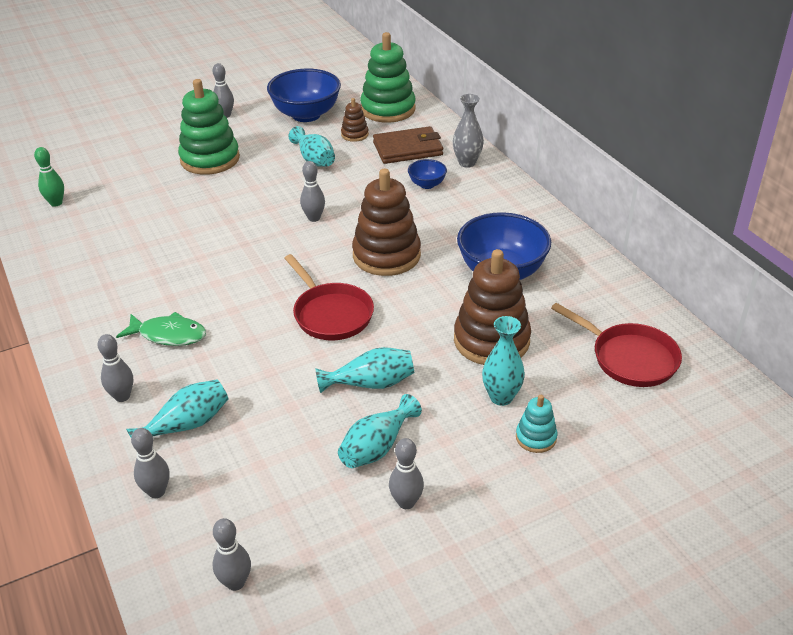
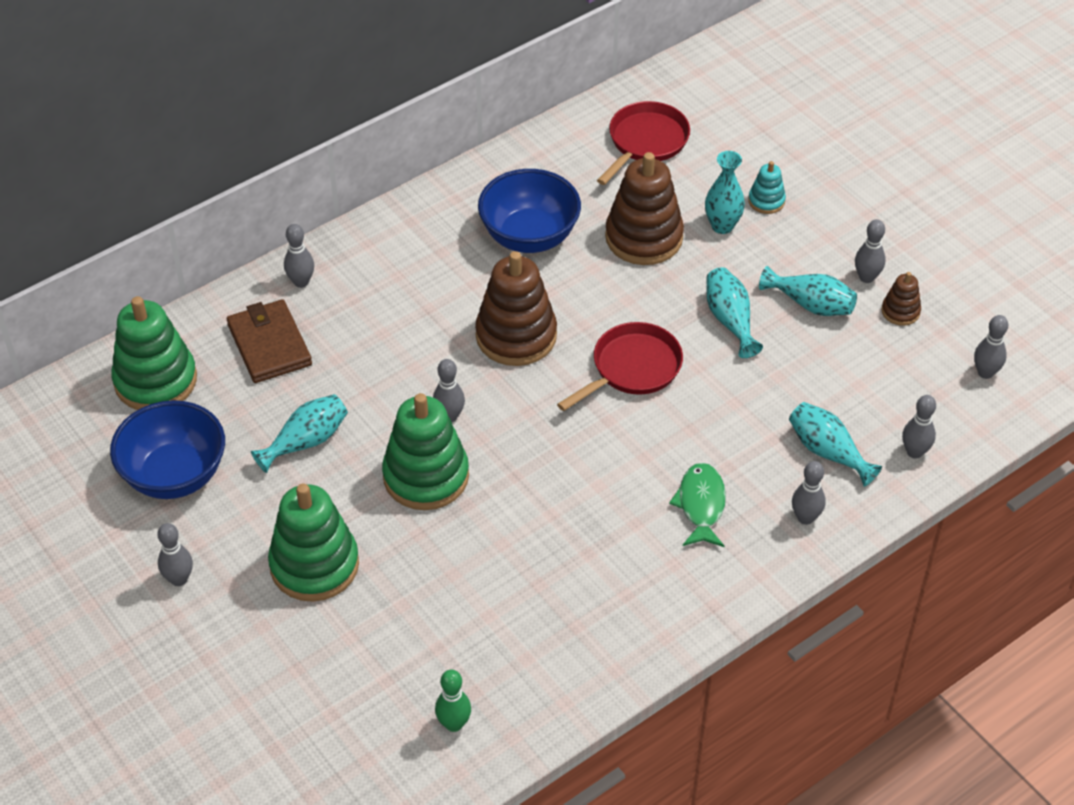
camera: 100 degrees left, 10 degrees up
(262, 204) = (426, 476): none -> green stacking toy
(354, 134) = (233, 408): brown stacking toy -> brown stacking toy (900, 311)
(427, 184) = (357, 316): blue bowl -> none
(467, 163) = (301, 282): grey vase -> grey bowling pin

